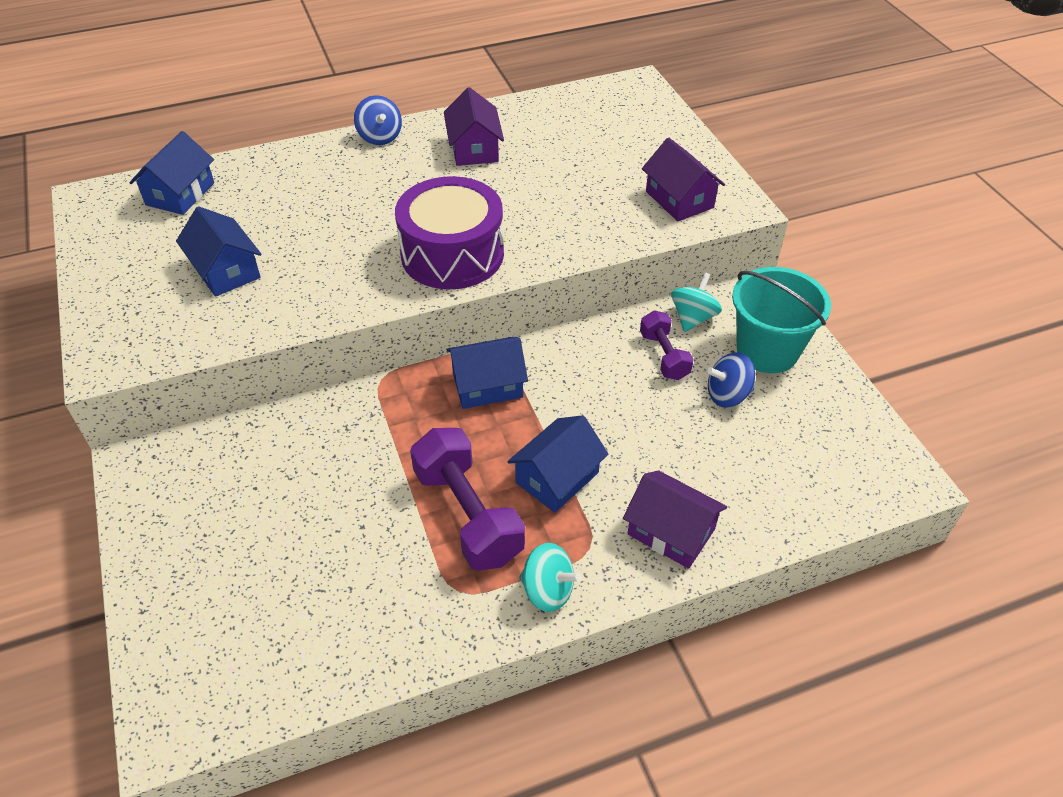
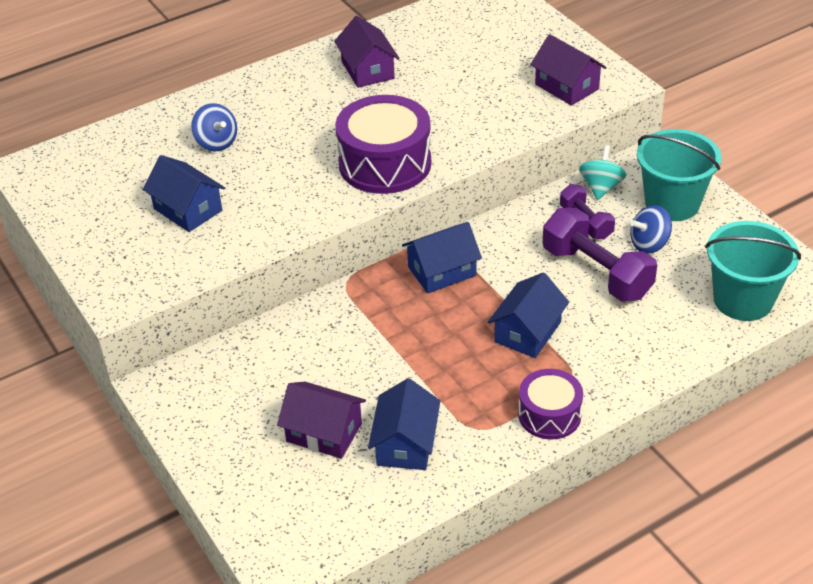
camera: 10 degrees left, 5 degrees down
(180, 194) = (112, 151): blue house -> blue house (405, 444)
(380, 137) = (276, 73): blue spinning top -> blue spinning top (216, 142)
(468, 515) = (463, 372): purple dumbbell -> purple dumbbell (596, 273)
(548, 590) = (549, 415): turquoise spinning top -> purple drum
(671, 532) = (634, 355): purple house -> purple house (324, 432)
(818, 485) = (743, 300): none -> turquoise bucket

